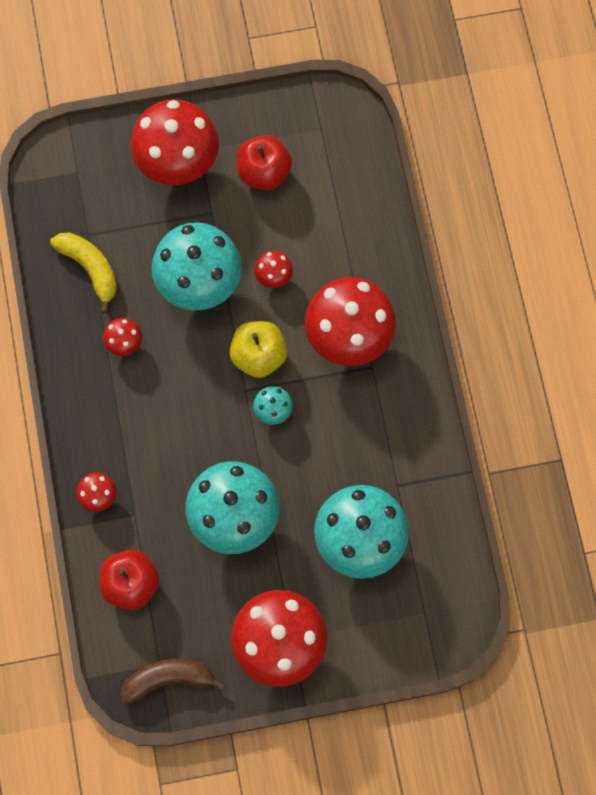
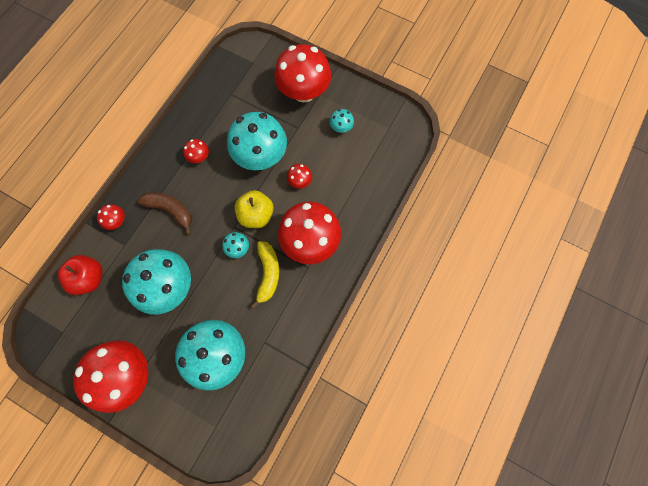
camera: 40 degrees right, 0 degrees up
(90, 268) = (217, 110): yellow banana -> yellow banana (268, 274)
(168, 679) = (59, 344): brown banana -> brown banana (170, 210)
(264, 172) = (341, 128): red apple -> turquoise mushroom

